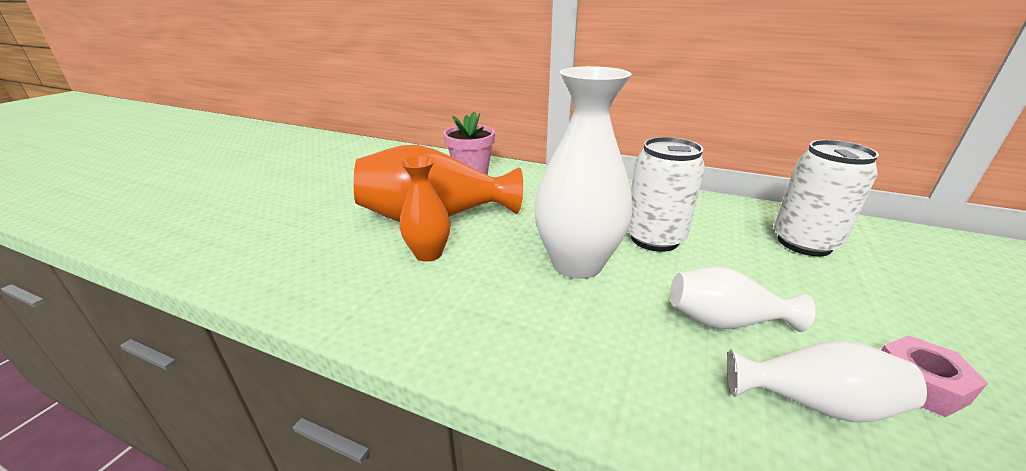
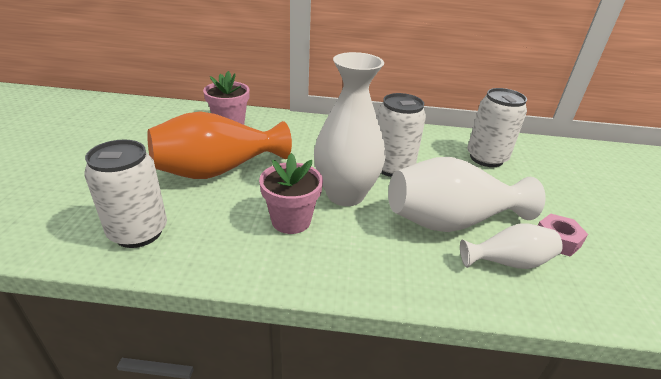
camera: 20 degrees left, 5 degrees up
(315, 271) = (138, 232): none -> white can
(428, 254) = (228, 203): orange vase -> none
(493, 285) = (291, 220): none -> pink flower pot
(725, 321) = (451, 221): white vase -> white vase, size x1.80

